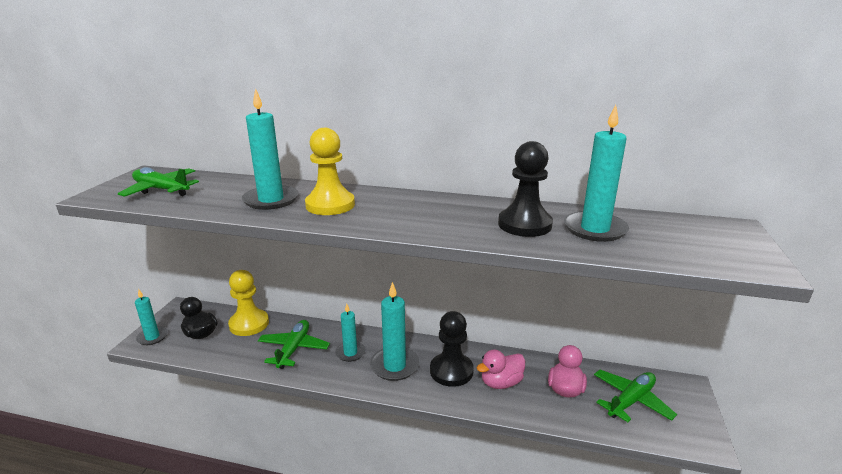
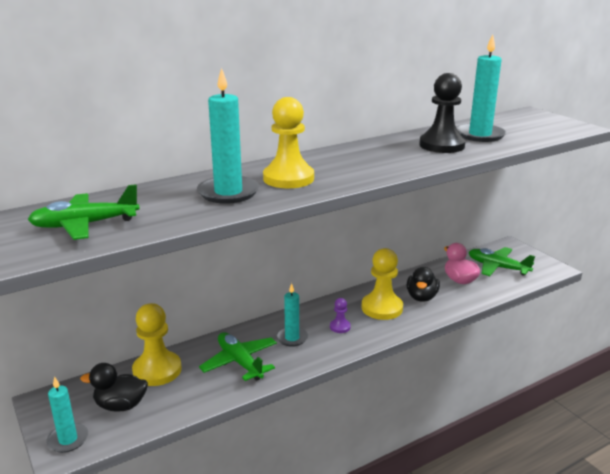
camera: 45 degrees left, 0 degrees up
(394, 366) = (340, 327): turquoise candle -> purple pawn
(451, 371) = (382, 308): black pawn -> yellow pawn
(501, 383) = (421, 297): pink duck -> black duck
(631, 401) = (497, 267): green plane -> green plane turned 60 degrees counterclockwise

